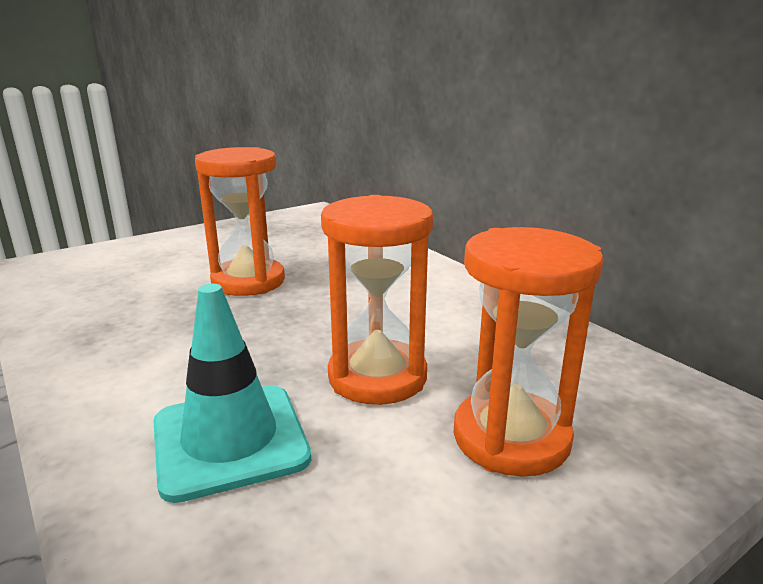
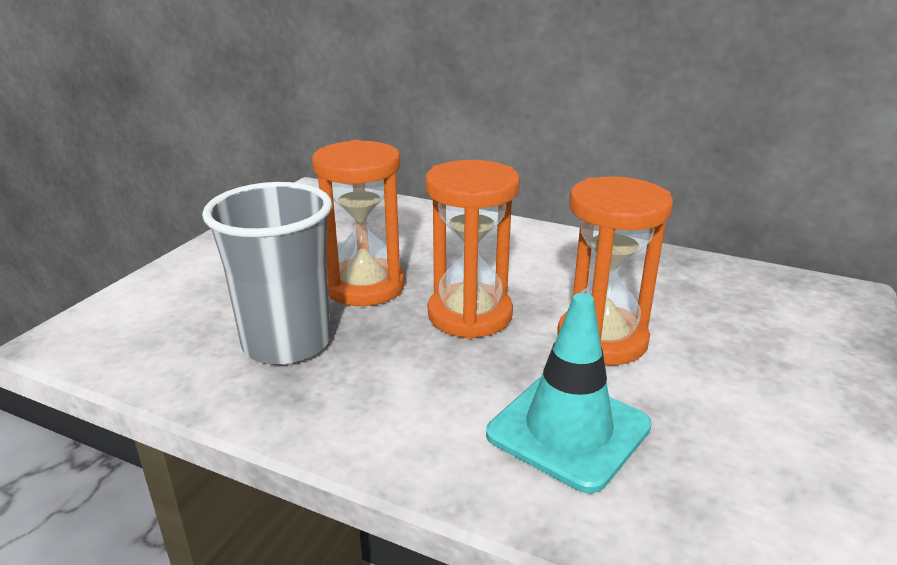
camera: 30 degrees left, 5 degrees up
(137, 304) = (287, 343): none -> grey cup
(511, 438) = (743, 353): orange hourglass -> orange hourglass (470, 315)

